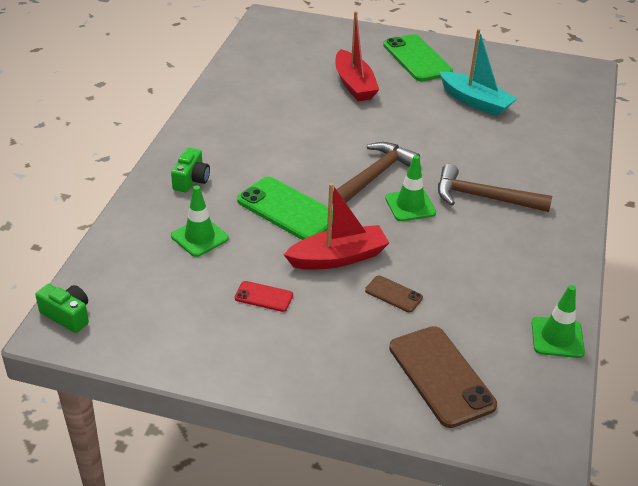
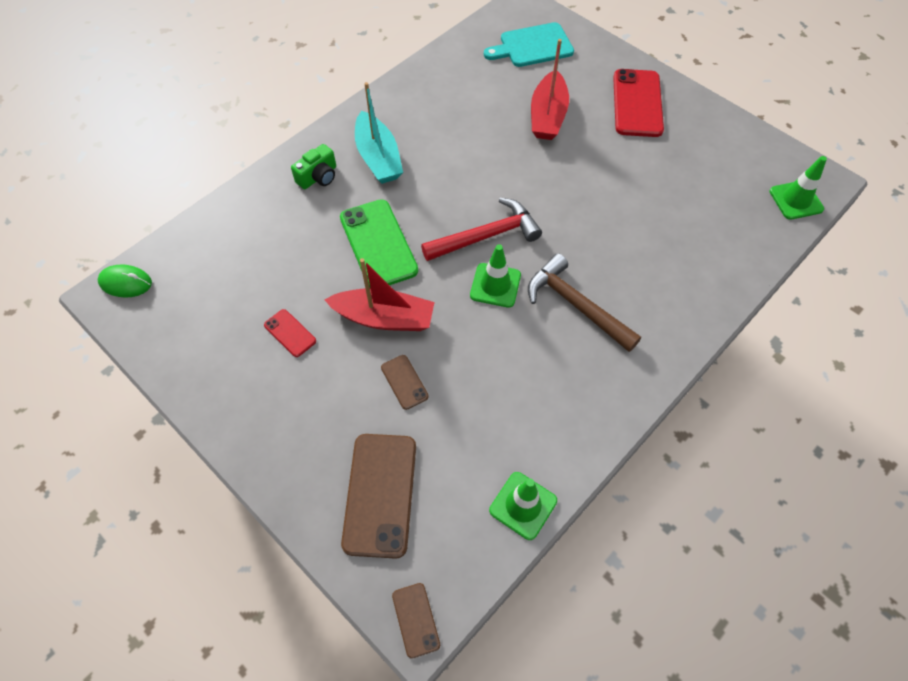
camera: 30 degrees right, 20 degrees up
(67, 315) = (125, 283): green camera -> green mouse
(199, 237) = (282, 244): green traffic cone -> green traffic cone (796, 200)
(301, 43) = (532, 46): none -> turquoise cutting board
(374, 176) = (486, 236): brown hammer -> red hammer
(417, 58) = (637, 103): green phone -> red phone
(475, 102) = (658, 180): turquoise boat -> turquoise boat (378, 157)
(543, 446) = (416, 620): none -> brown phone

